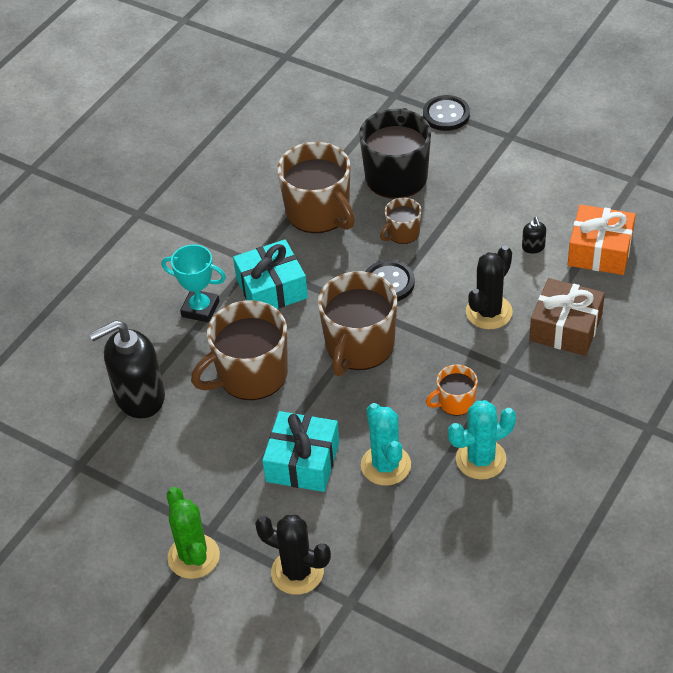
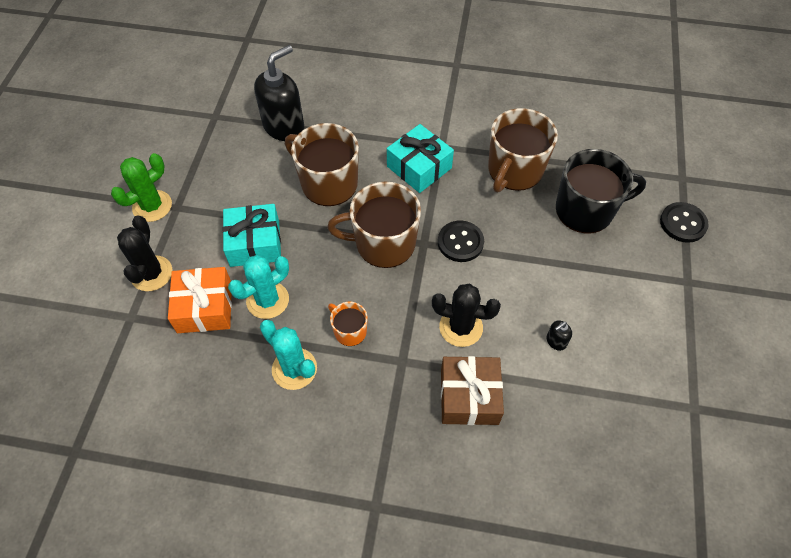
camera: 65 degrees right, 10 degrees up
(139, 397) = (284, 126): black soap dispenser -> black soap dispenser turned 90 degrees clockwise
(200, 309) = (380, 132): turquoise trophy -> none
(402, 233) = (521, 235): brown mug -> none
(600, 251) = (580, 401): orange gift -> orange gift (205, 307)

